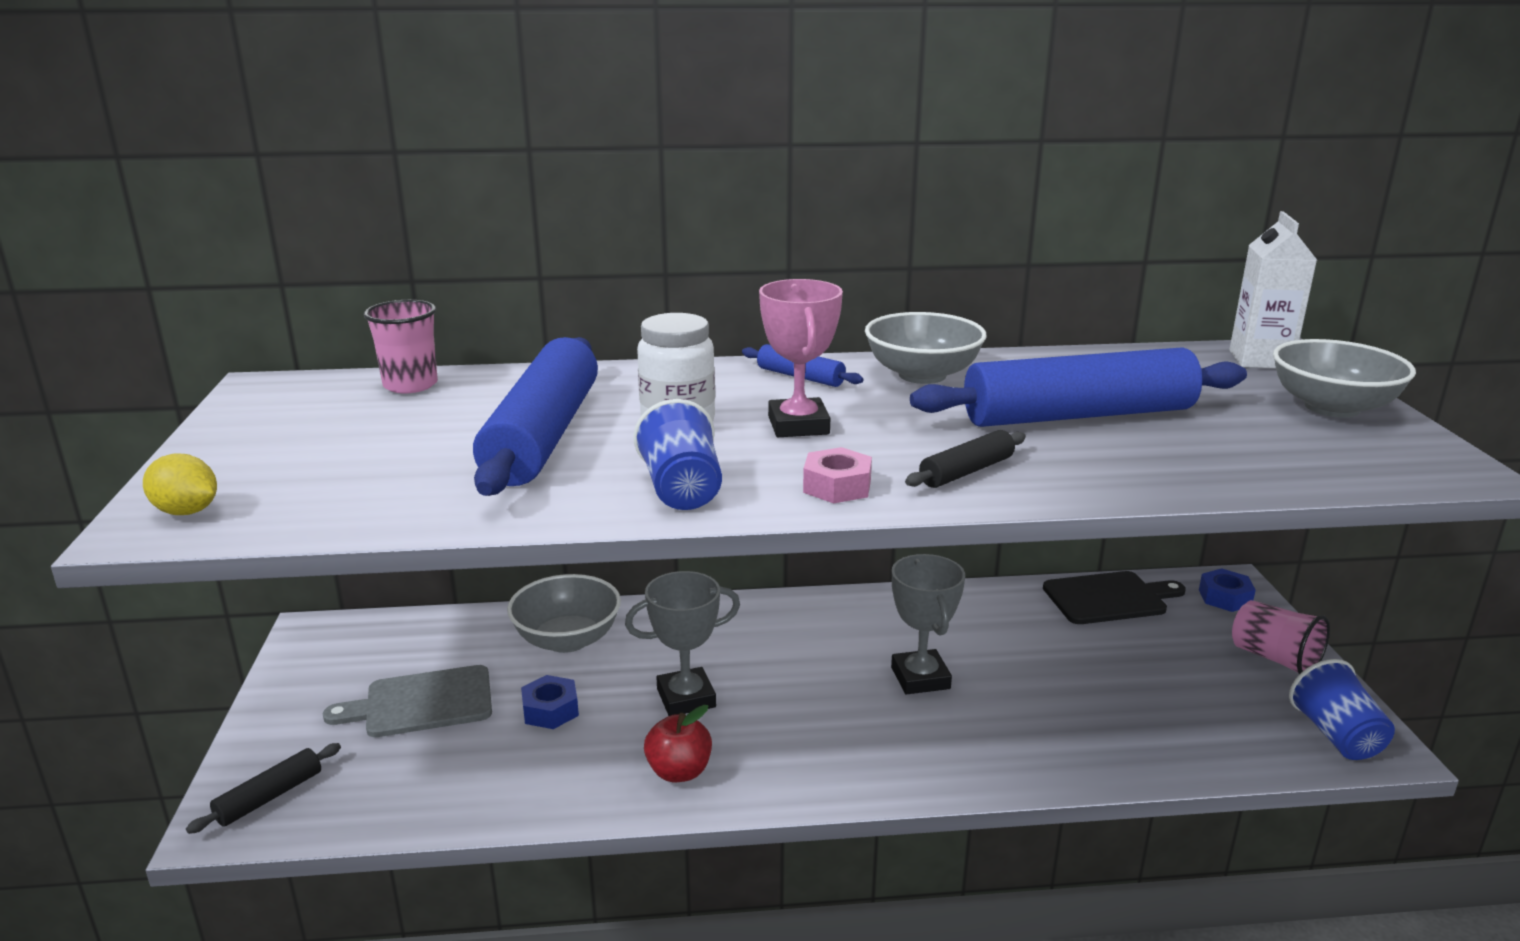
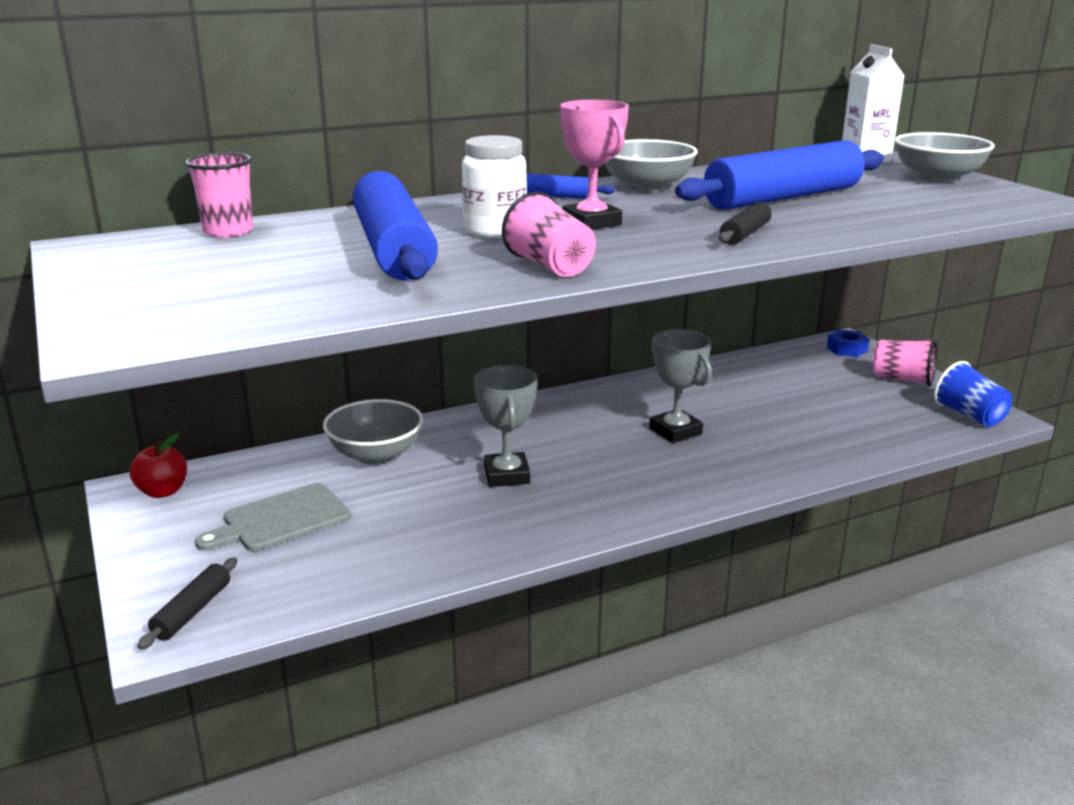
camera: 20 degrees left, 0 degrees up
(187, 512) = (130, 330): yellow lemon -> none
(550, 710) = (400, 503): blue nut -> none
(679, 771) = (539, 522): red apple -> red apple (163, 491)
(681, 490) = (550, 266): blue cup -> pink cup
(686, 698) = (506, 475): grey trophy -> grey trophy turned 60 degrees counterclockwise
(837, 486) = (664, 251): pink nut -> none
(1109, 598) = (771, 361): black cutting board -> none

